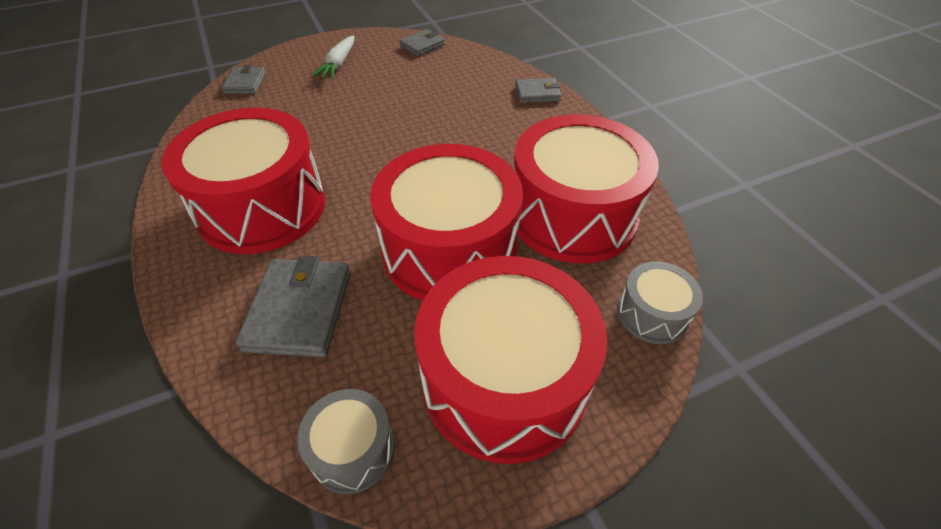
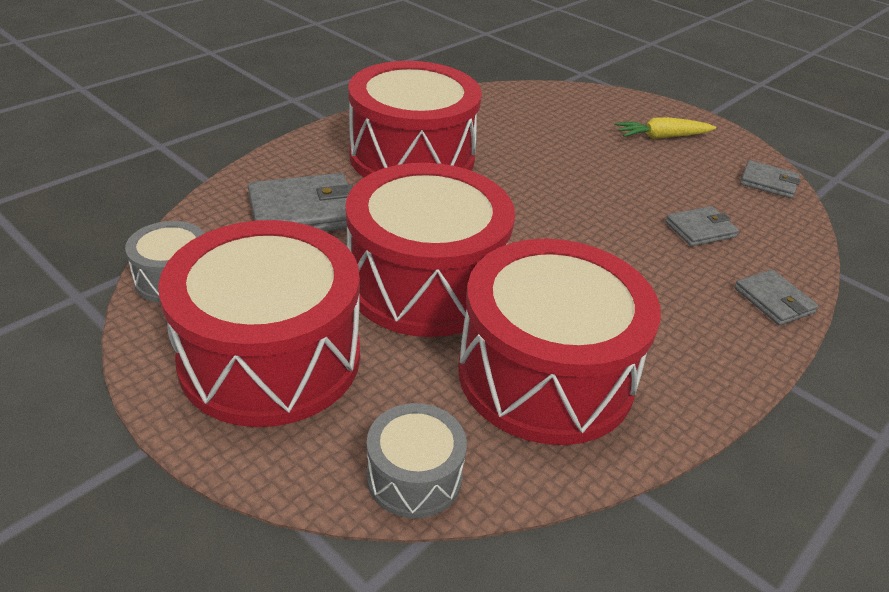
camera: 65 degrees right, 10 degrees down
(245, 83) = (573, 96): grey wallet -> grey wallet (700, 229)
(338, 64) = (661, 137): white carrot -> yellow carrot

